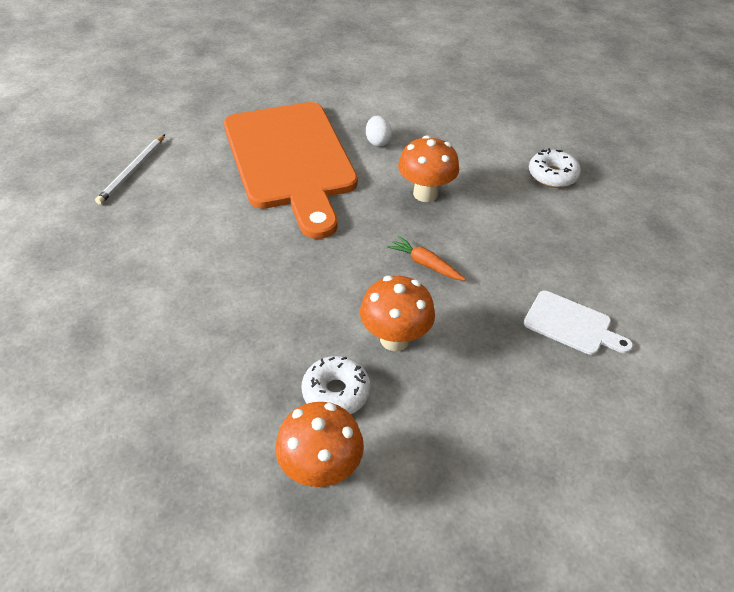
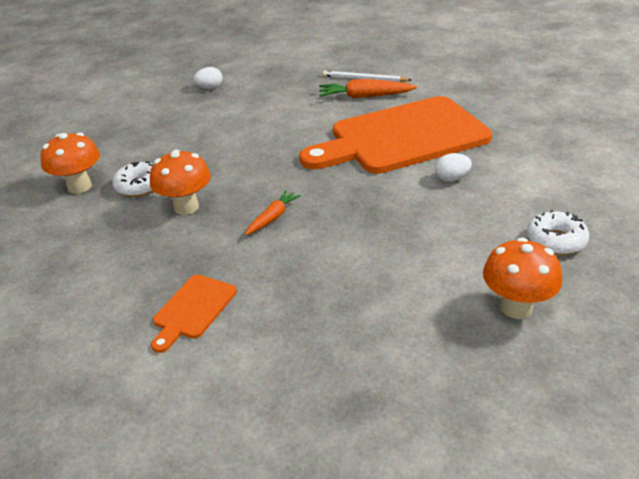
camera: 90 degrees right, 10 degrees down
(62, 326) = (210, 88): none -> white egg
(181, 176) = (364, 96): none -> orange carrot
(425, 194) = (375, 212): orange mushroom -> orange mushroom (516, 307)
(552, 175) = (438, 305): white donut -> white donut (556, 240)
(571, 324) = (193, 309): white cutting board -> orange cutting board

